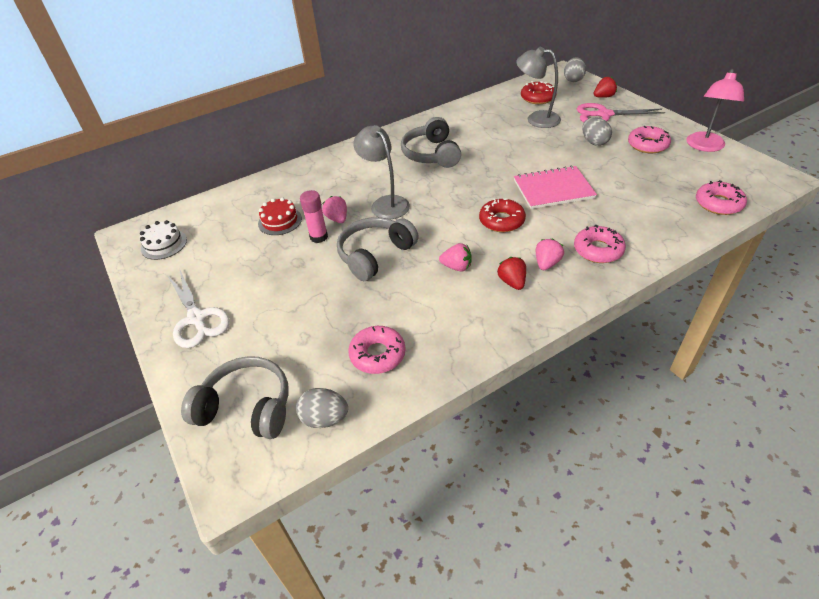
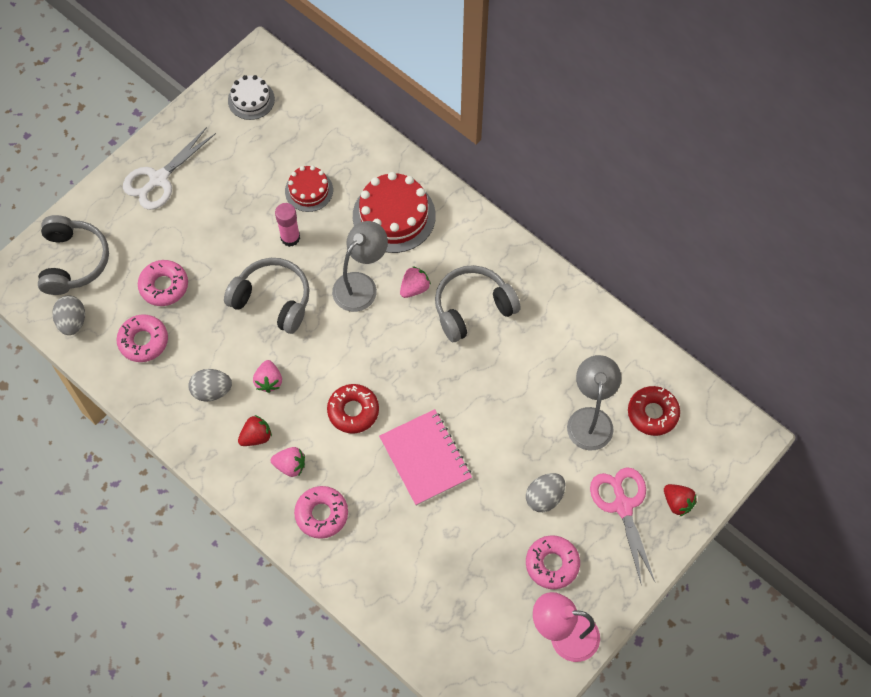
camera: 70 degrees right, 20 degrees up
(333, 180) = (394, 216): none -> red cake
(337, 219) = (324, 245): pink strawberry -> pink strawberry (414, 288)
(573, 80) = (723, 456): grey egg -> grey egg (212, 391)
(718, 204) = (433, 643): pink donut -> pink donut (164, 286)

